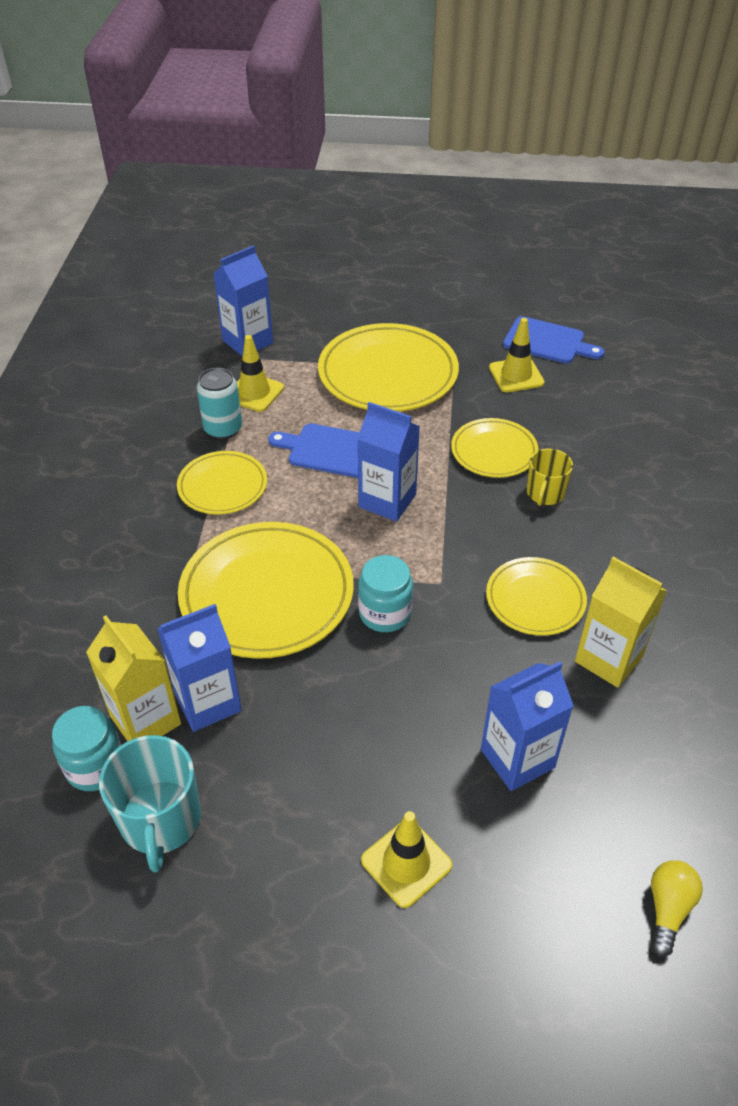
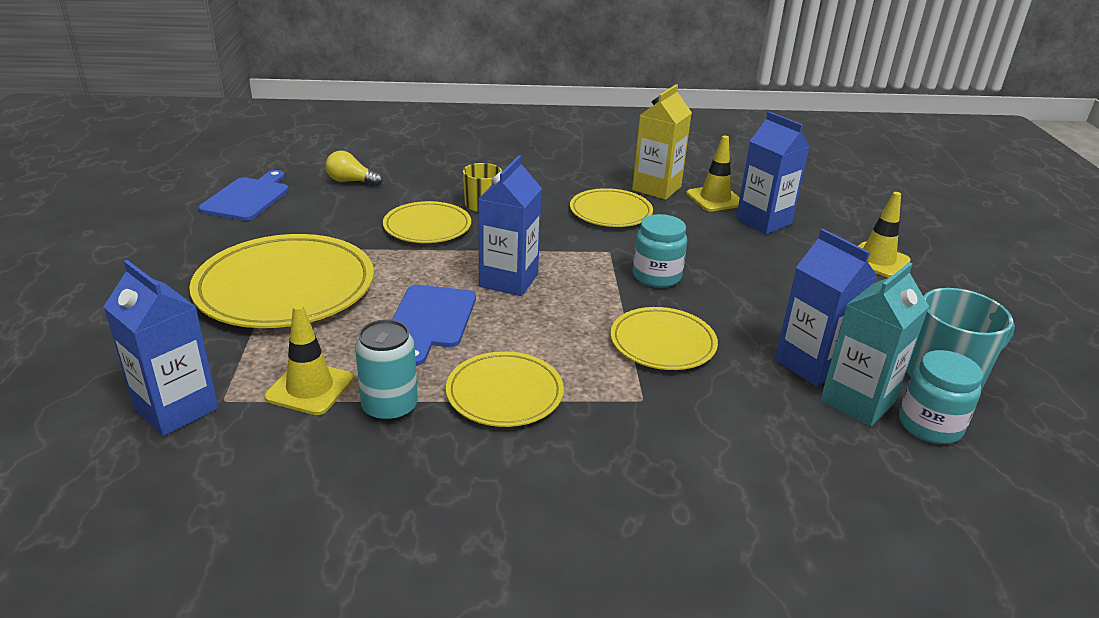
camera: 100 degrees left, 15 degrees down
(145, 720) = (857, 401): yellow carton -> turquoise carton
(267, 594) = (663, 343): yellow plate -> yellow plate, size x0.57
(516, 375) = (304, 214): yellow traffic cone -> yellow traffic cone (715, 199)
(668, 909) = (831, 181): yellow light bulb -> yellow light bulb (351, 181)

